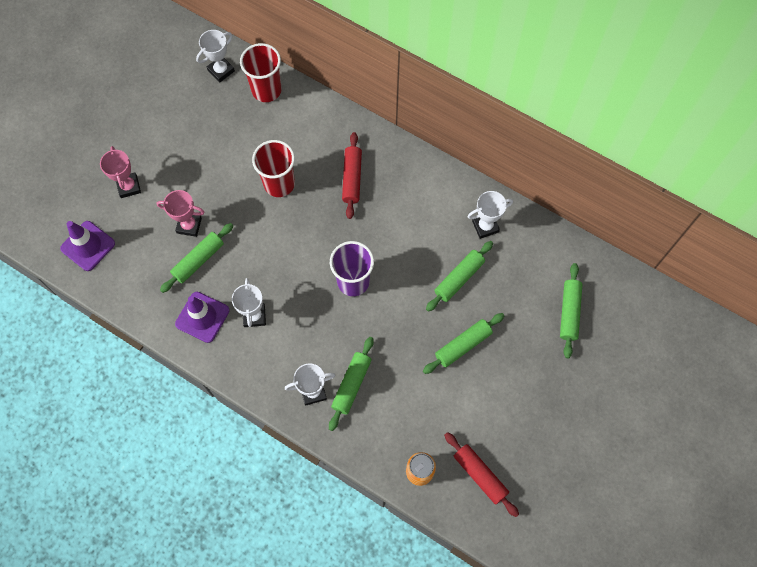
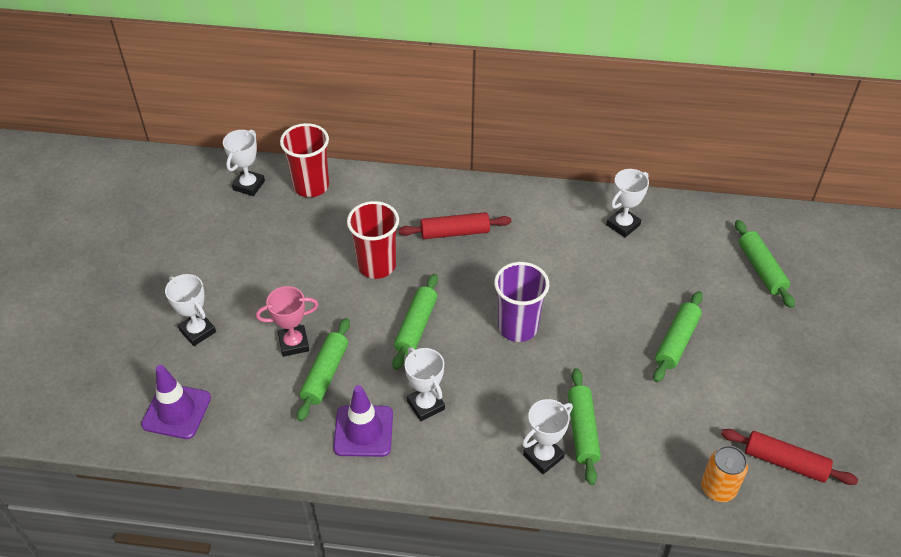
camera: 25 degrees left, 20 degrees down
(129, 186) = (197, 331): pink trophy -> white trophy
(352, 178) = (455, 232): red rolling pin -> red rolling pin turned 75 degrees counterclockwise
(459, 278) = (629, 281): green rolling pin -> green rolling pin (416, 326)

